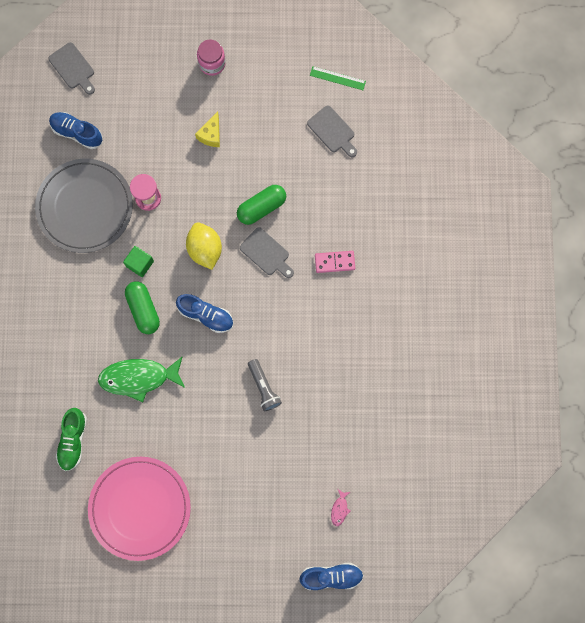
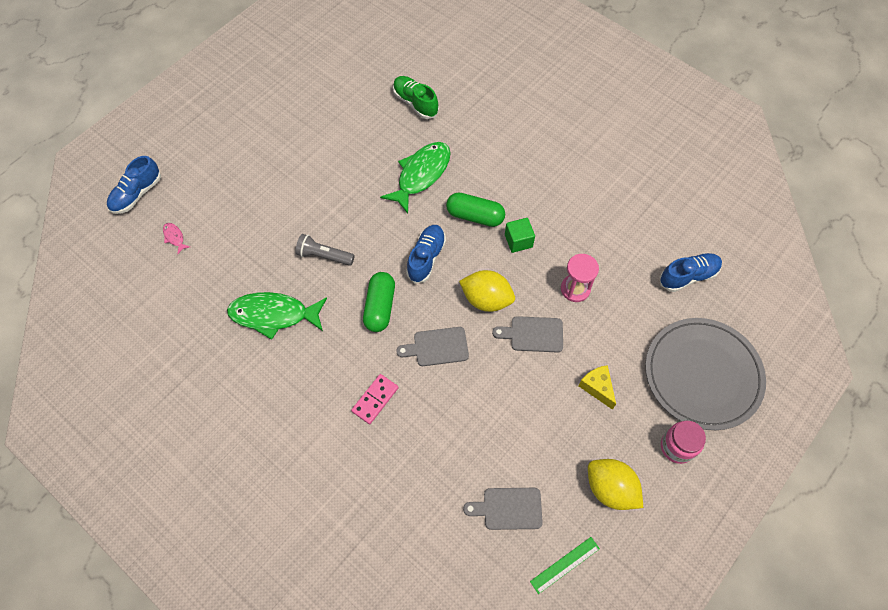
camera: 130 degrees right, 15 degrees down
(73, 68) = (762, 318): grey cutting board -> grey cutting board (533, 334)
(85, 207) = (607, 235): grey plate -> grey plate (702, 375)
(140, 508) = (322, 110): pink plate -> none
(206, 315) = (426, 258): blue shoe -> blue shoe turned 135 degrees clockwise
(261, 207) = (485, 376): green capsule -> green capsule (380, 307)
(271, 83) = (610, 489): none -> yellow lemon
(335, 380) = (274, 315): none -> green fish

